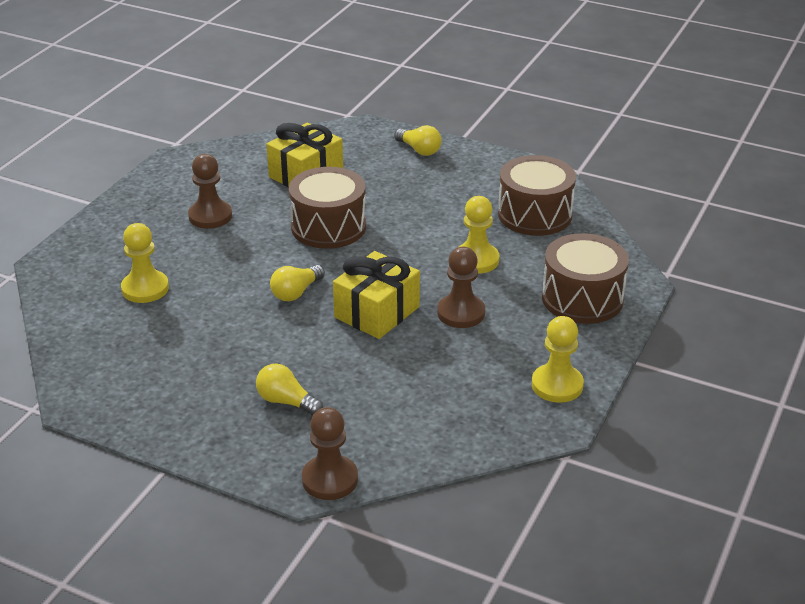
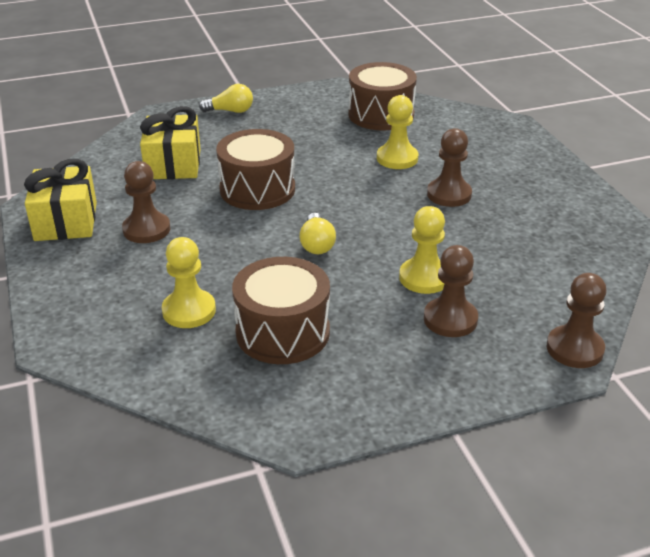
camera: 45 degrees left, 0 degrees up
(286, 402) = (450, 319): yellow light bulb -> brown pawn
(377, 312) = (396, 224): yellow gift -> yellow gift (66, 221)
(557, 385) = (580, 203): yellow pawn -> yellow pawn (424, 278)
(582, 298) = (499, 147): brown drum -> brown drum (282, 332)

